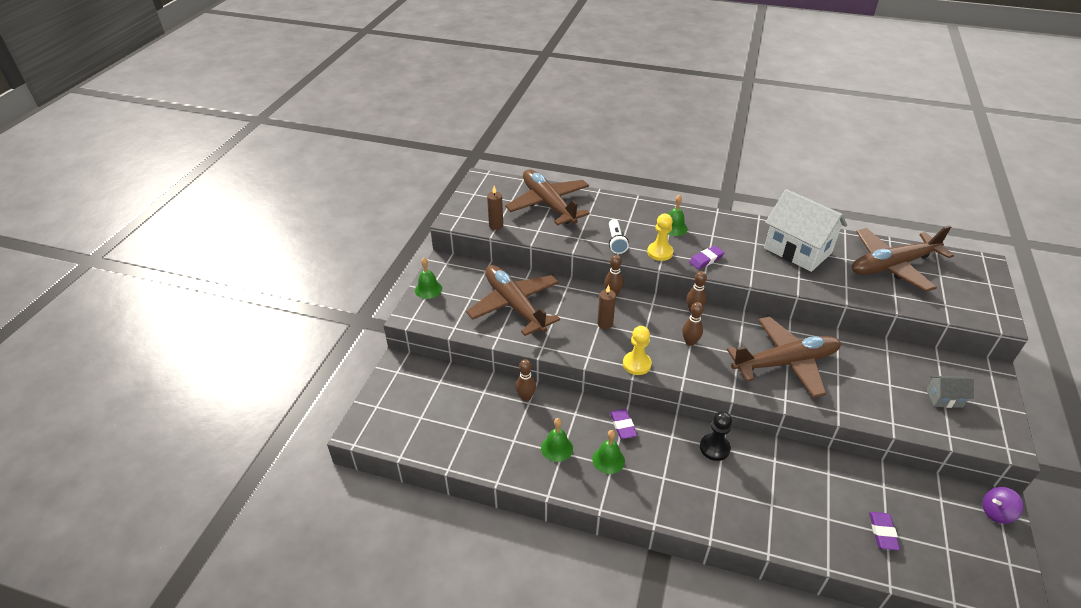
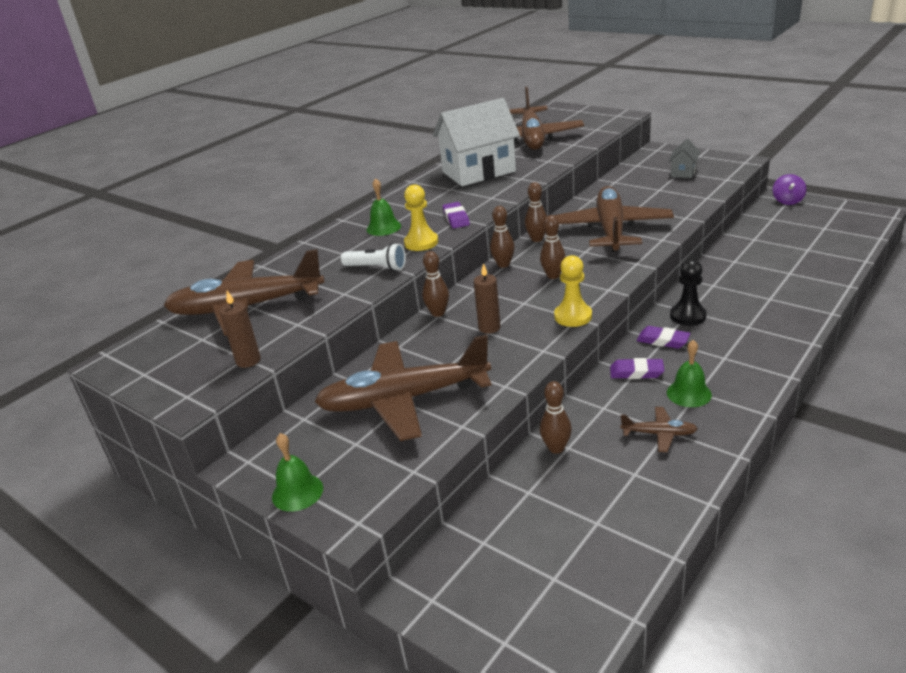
camera: 65 degrees left, 10 degrees down
(557, 448) = (659, 434): green bell -> brown plane
(744, 320) = (537, 239): none -> brown bowling pin
(882, 532) = (807, 251): purple eraser -> purple eraser (663, 340)

